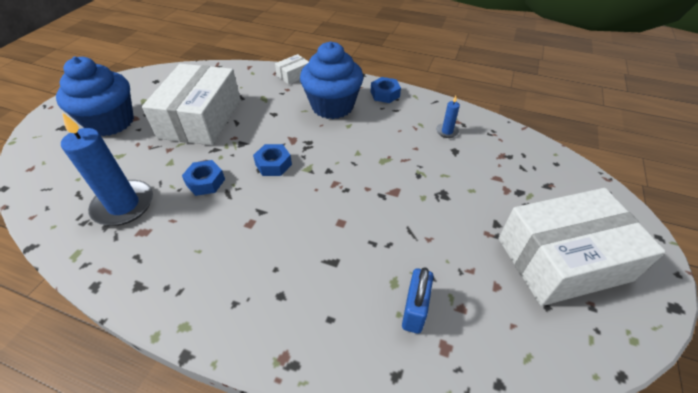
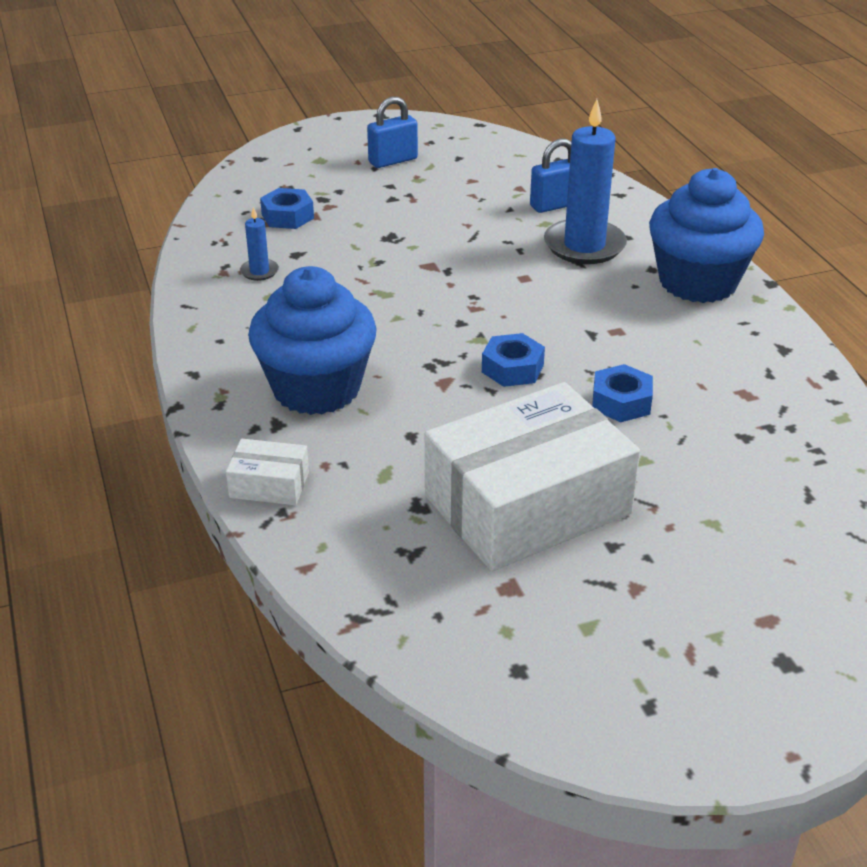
camera: 130 degrees left, 10 degrees down
(111, 122) = (686, 608): blue cupcake -> blue cupcake (698, 282)
(123, 205) = (751, 439): blue candle -> blue candle (584, 246)
(385, 94) = (219, 356): blue nut -> blue nut (287, 216)
(563, 259) = (393, 161): white box -> blue padlock

